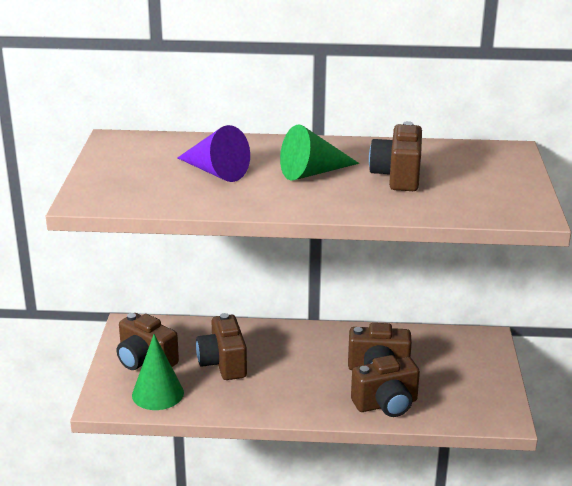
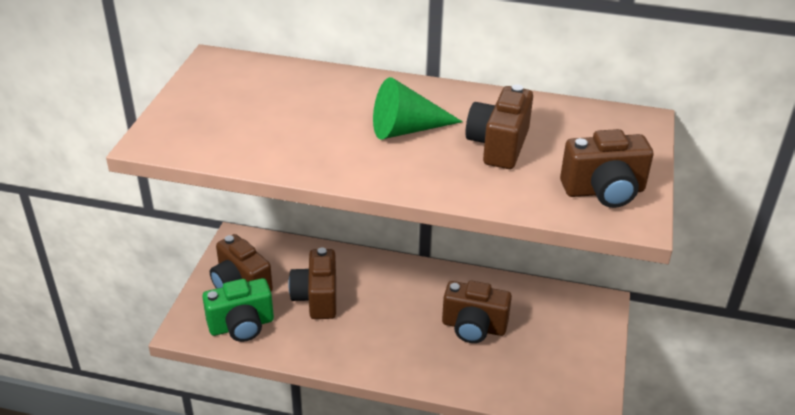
camera: 10 degrees right, 10 degrees up
(158, 393) = (241, 326): green cone -> green camera
(215, 172) = (303, 117): purple cone -> none
(386, 404) = (469, 372): brown camera -> brown camera (604, 191)

